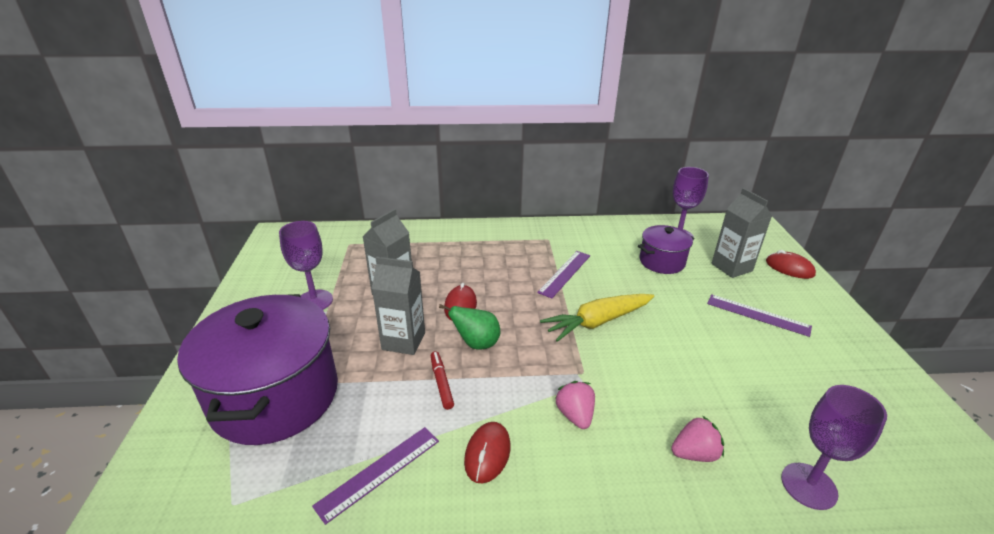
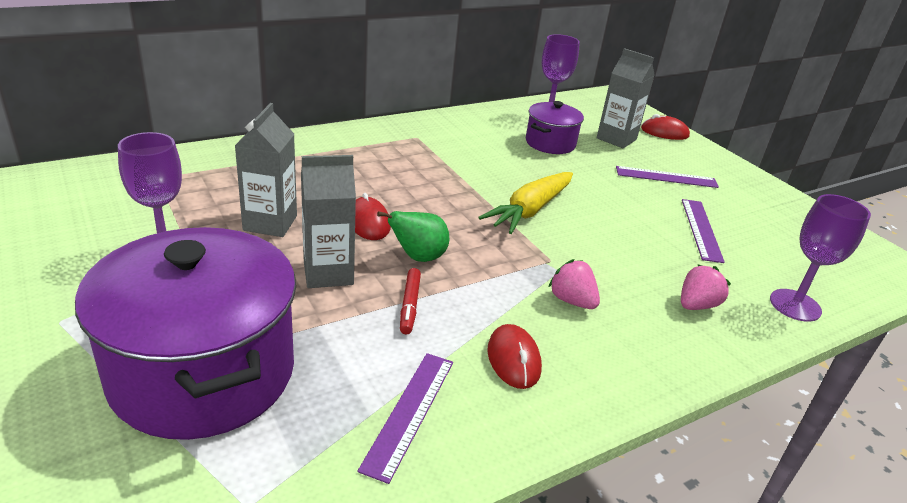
camera: 30 degrees left, 0 degrees up
(441, 383) = (409, 305): red marker -> red marker turned 135 degrees counterclockwise
(564, 273) = (461, 169): purple ruler -> purple ruler (701, 229)

